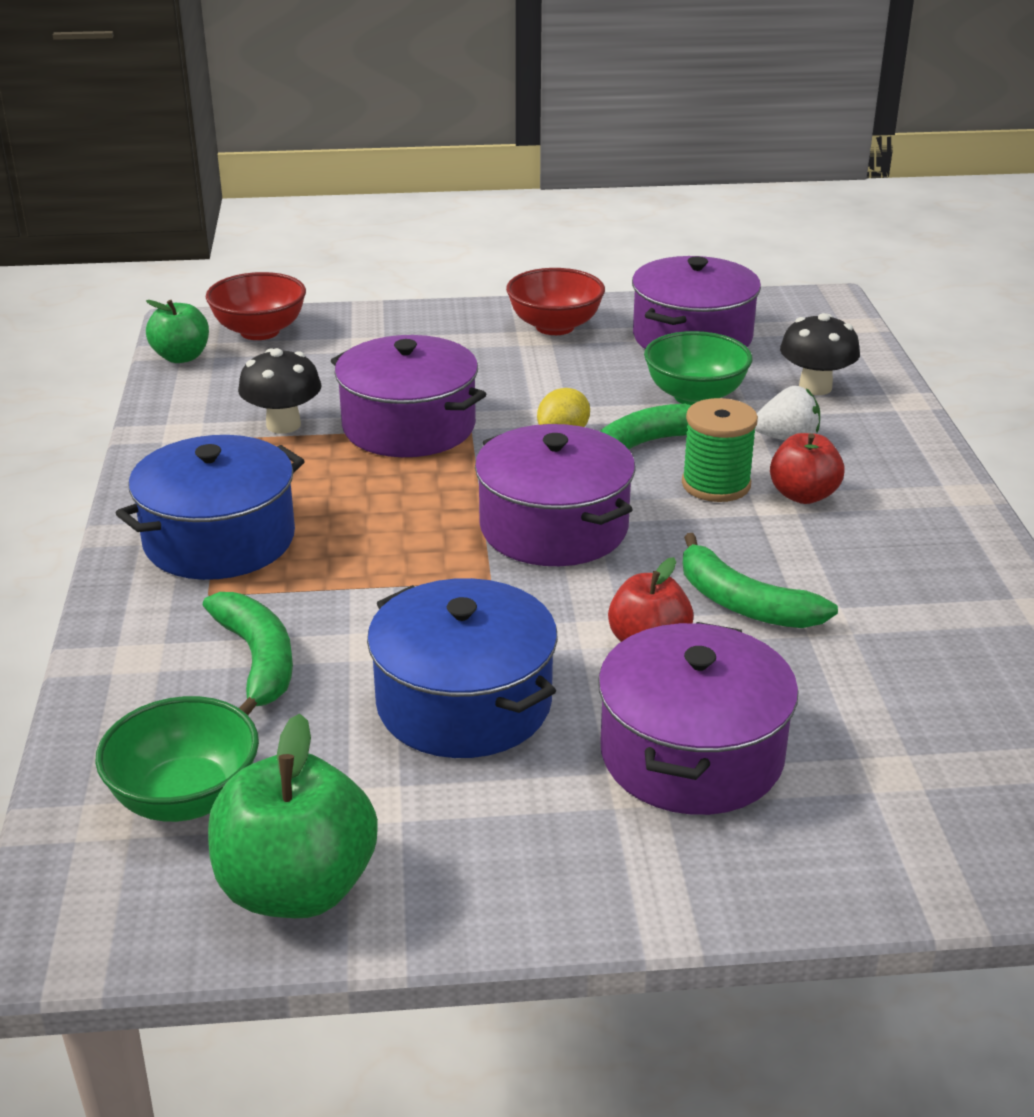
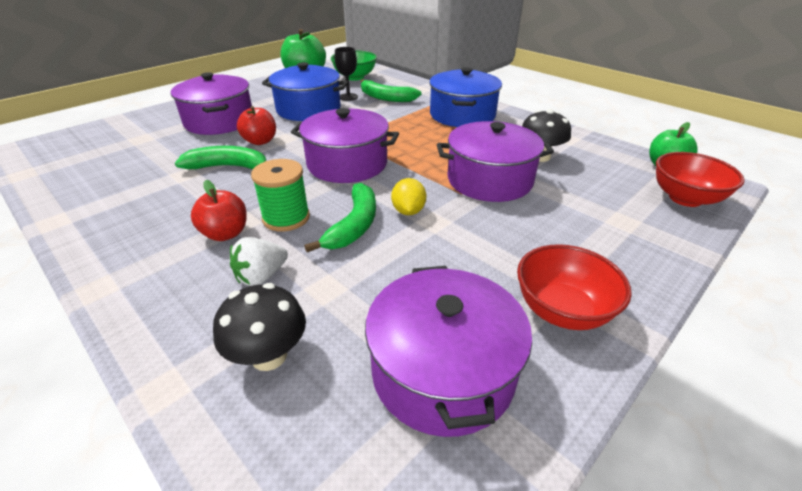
camera: 140 degrees right, 5 degrees up
(326, 707) = (348, 97): none -> black goblet
(695, 396) = (363, 286): green bowl -> none

